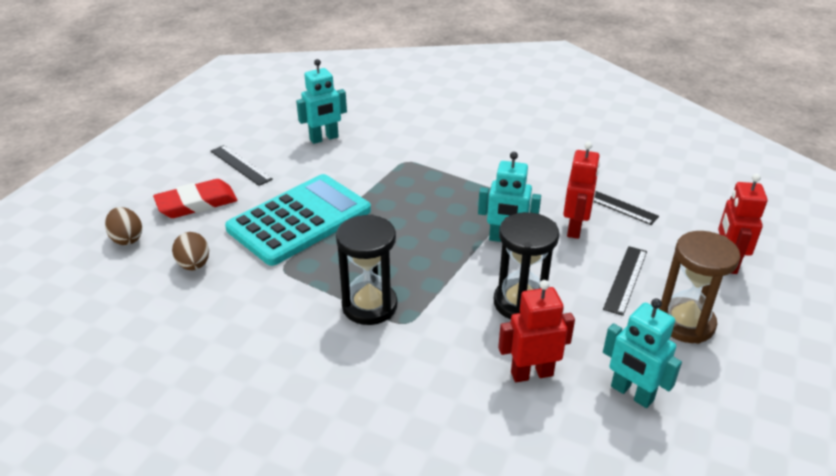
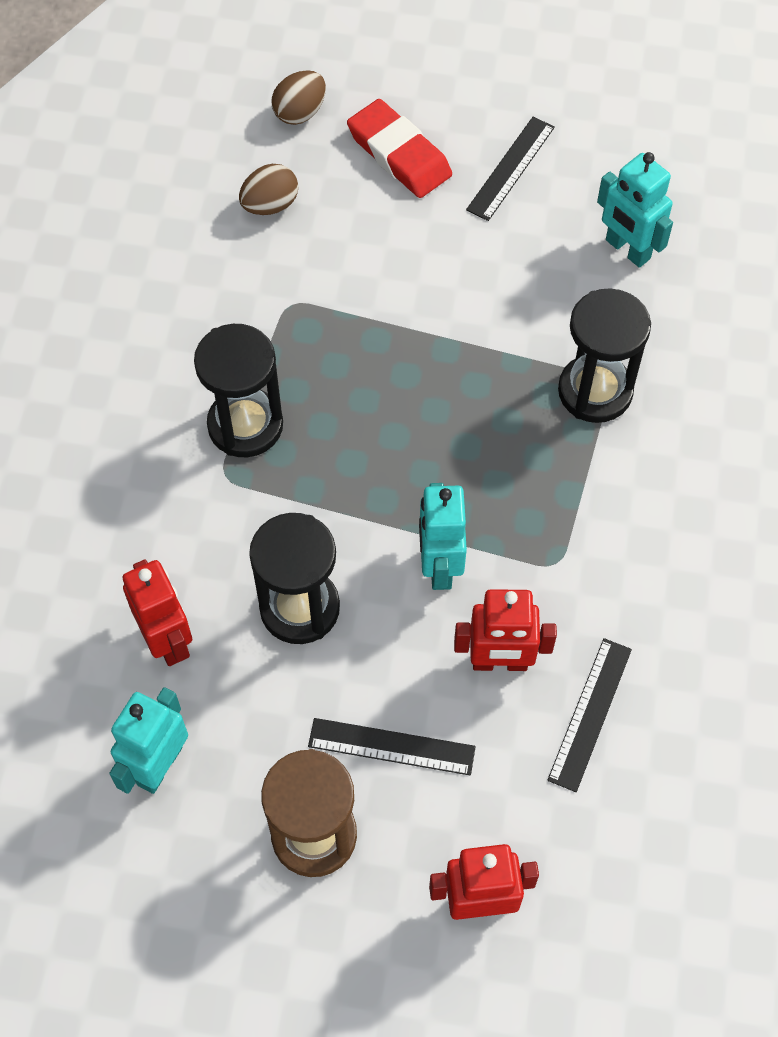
camera: 75 degrees right, 25 degrees up
(299, 220) = (401, 288): turquoise calculator -> none
(410, 165) = (595, 391): none -> black hourglass

